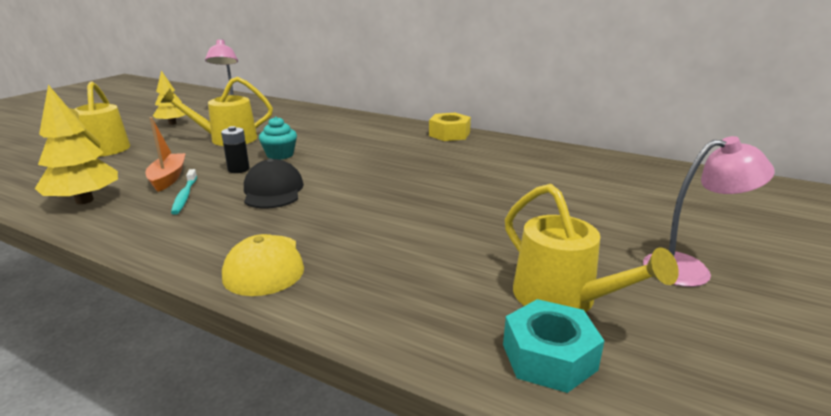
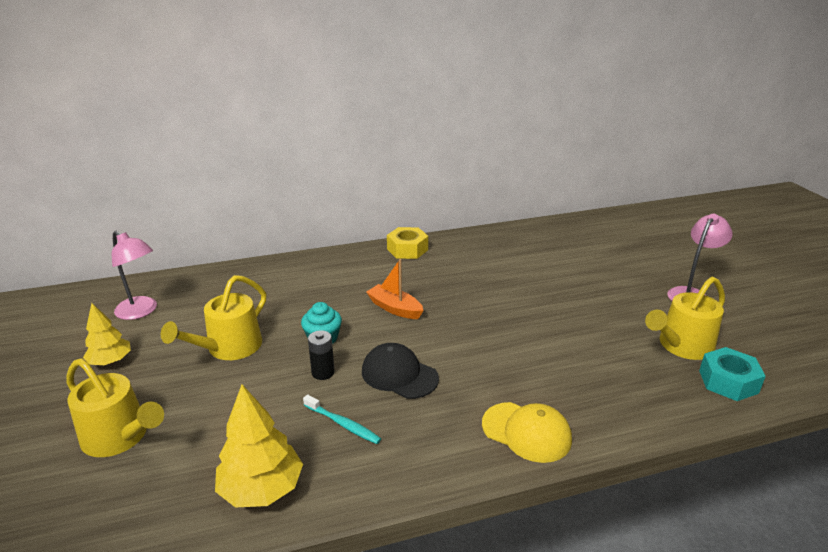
camera: 45 degrees left, 5 degrees up
(168, 178) = (282, 419): orange boat -> orange boat (395, 308)
(562, 298) = (681, 346): yellow watering can -> yellow watering can turned 135 degrees clockwise

